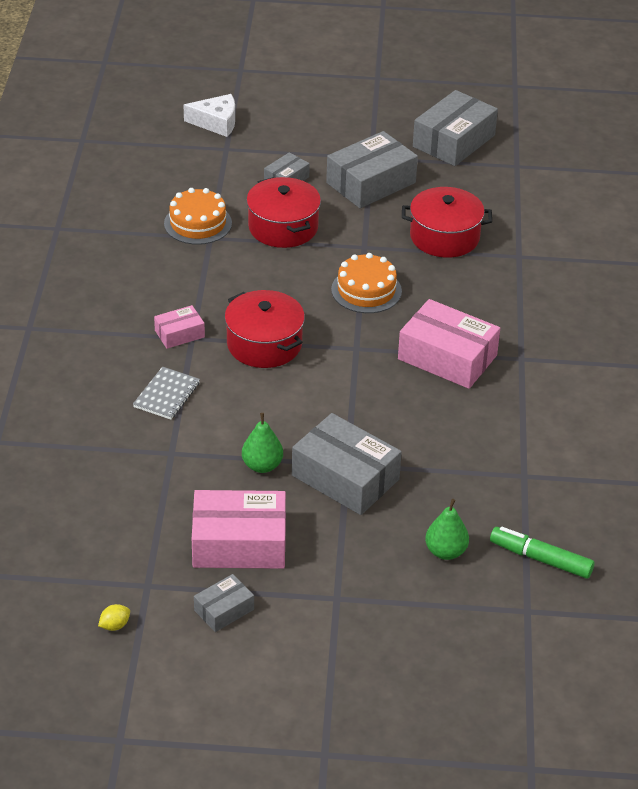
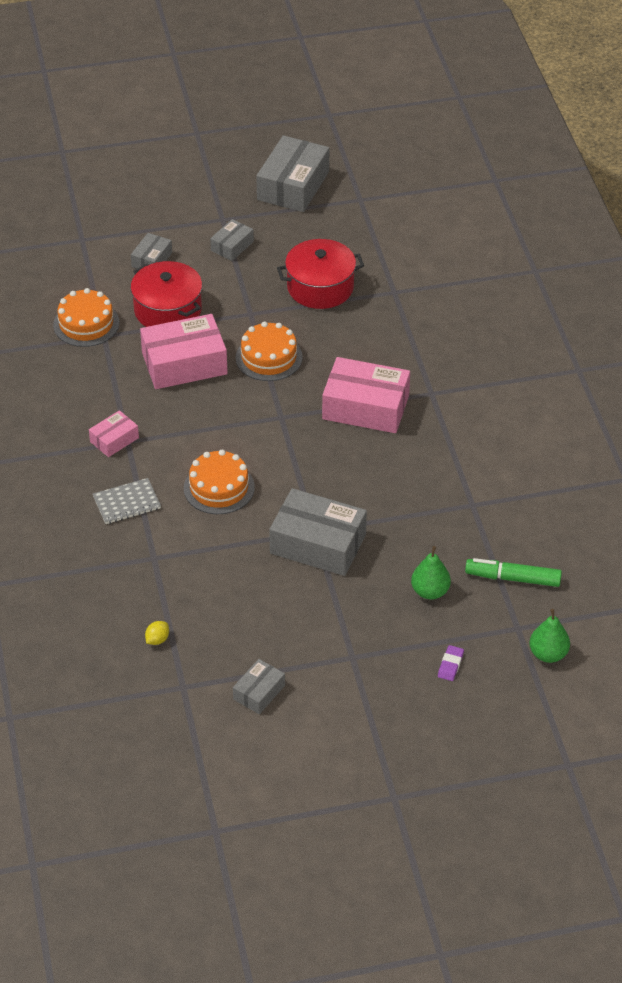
camera: 15 degrees left, 5 degrees up
(115, 625) = (169, 730): yellow lemon -> yellow lemon (157, 639)
(166, 395) = (127, 503): grey notebook -> grey notebook turned 60 degrees clockwise
(216, 122) = (61, 213): white cheese -> none
(239, 543) = (248, 628): pink box -> pink box (184, 363)
(262, 465) = (240, 550): green pear -> green pear (548, 654)
(264, 344) = (196, 432): red pot -> none
(265, 401) = (219, 487): none -> orange cake
(371, 183) = (232, 246): grey box -> grey box, size x0.51
(439, 631) = (450, 665): none -> purple eraser

